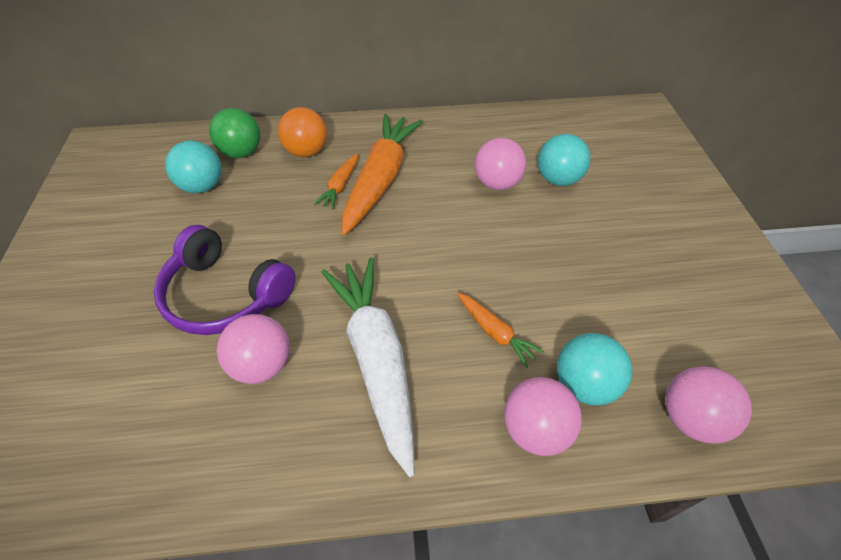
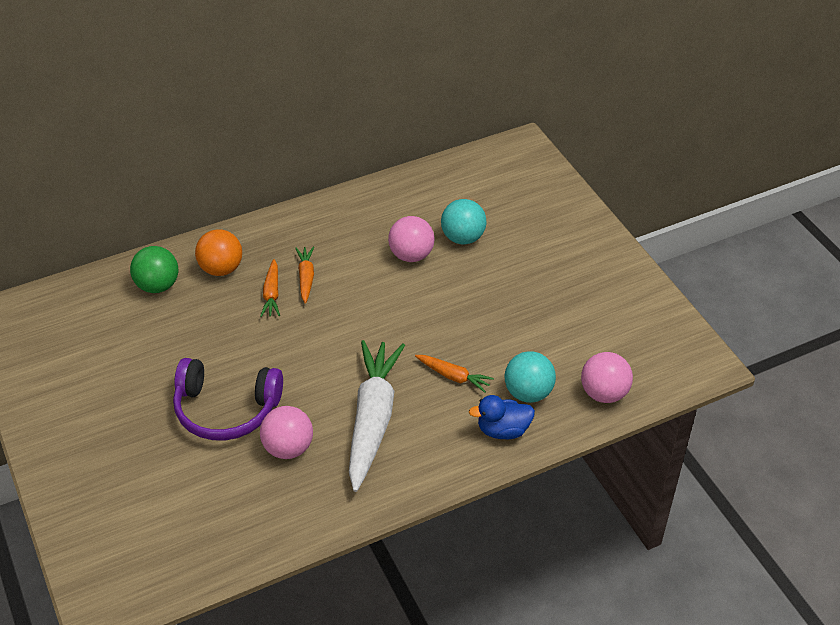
camera: 20 degrees left, 5 degrees down
(203, 186) = (142, 327): turquoise ball -> none
(376, 359) = (373, 419): white carrot -> white carrot turned 45 degrees clockwise
(381, 179) = (306, 278): orange carrot -> orange carrot, size x0.46
(535, 429) = (503, 430): pink ball -> blue duck

